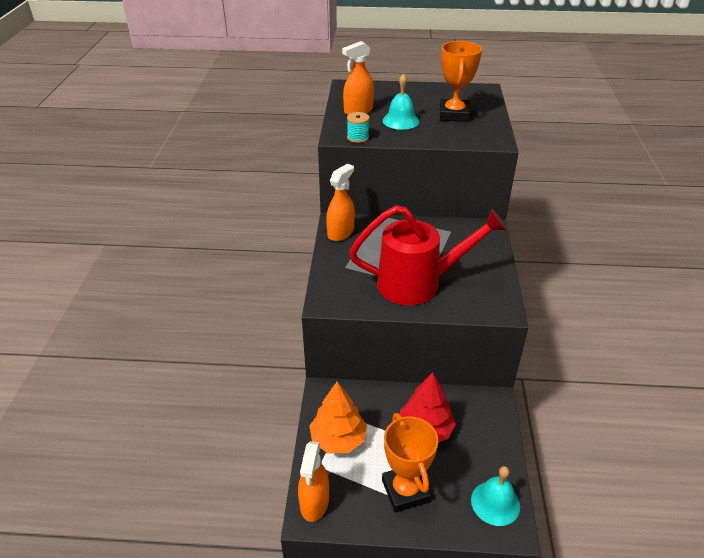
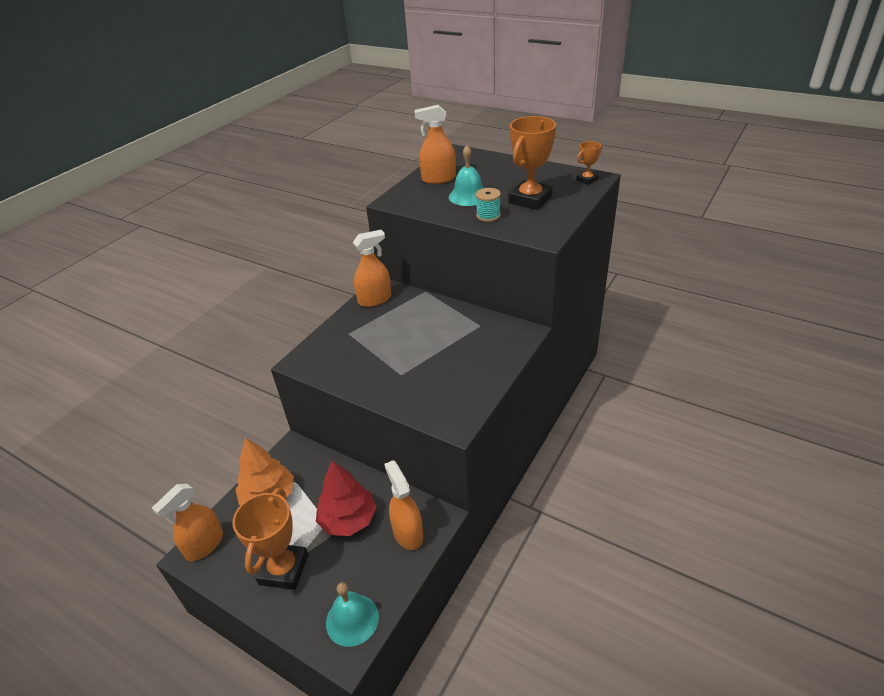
camera: 30 degrees right, 0 degrees up
(358, 137) = (408, 205): turquoise spool -> turquoise spool (488, 216)
(418, 284) = (398, 369): red watering can -> none
(480, 92) = (587, 180): none -> orange trophy
(481, 421) = (408, 533): none -> orange spray bottle

